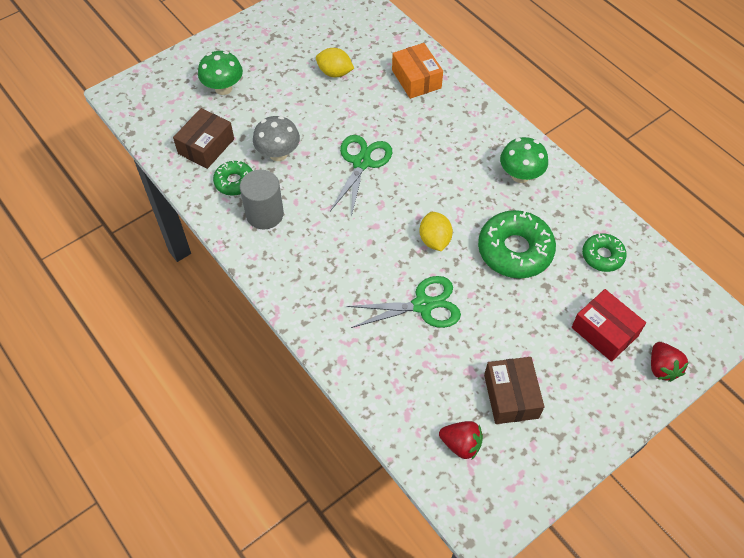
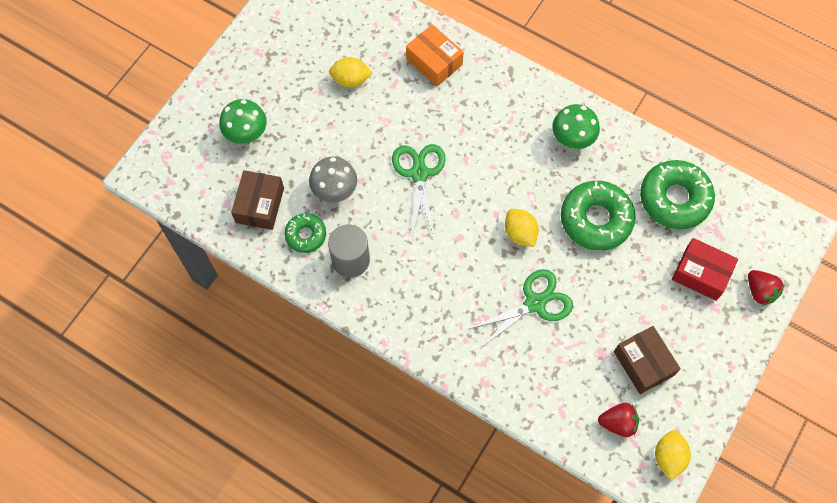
camera: 20 degrees left, 10 degrees up
(502, 497) = (668, 457): none -> yellow lemon
(602, 256) = (674, 199): green donut -> green donut, size x1.78

